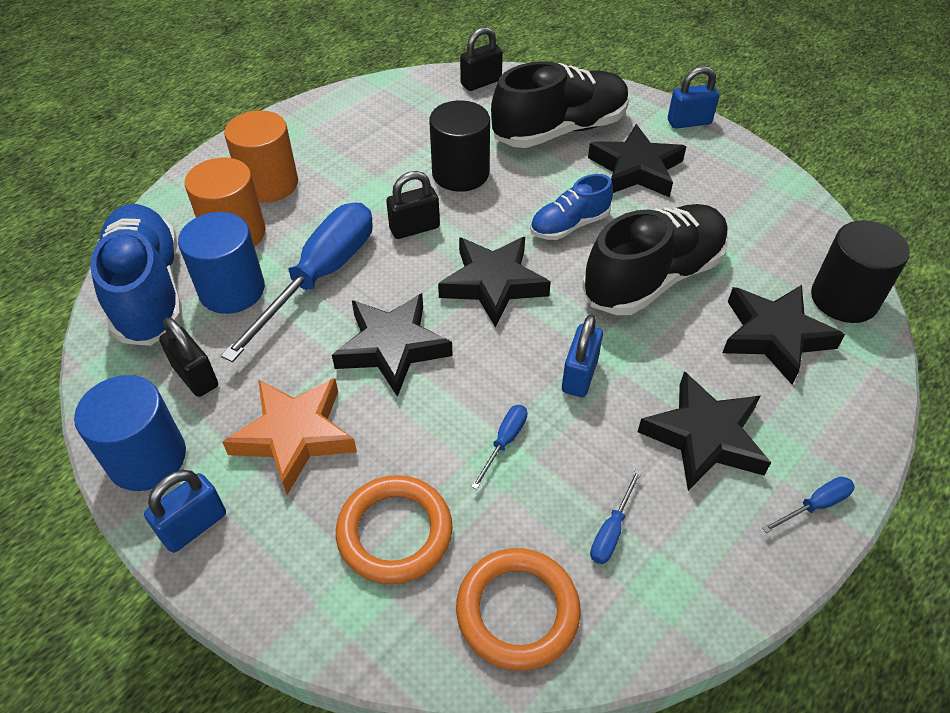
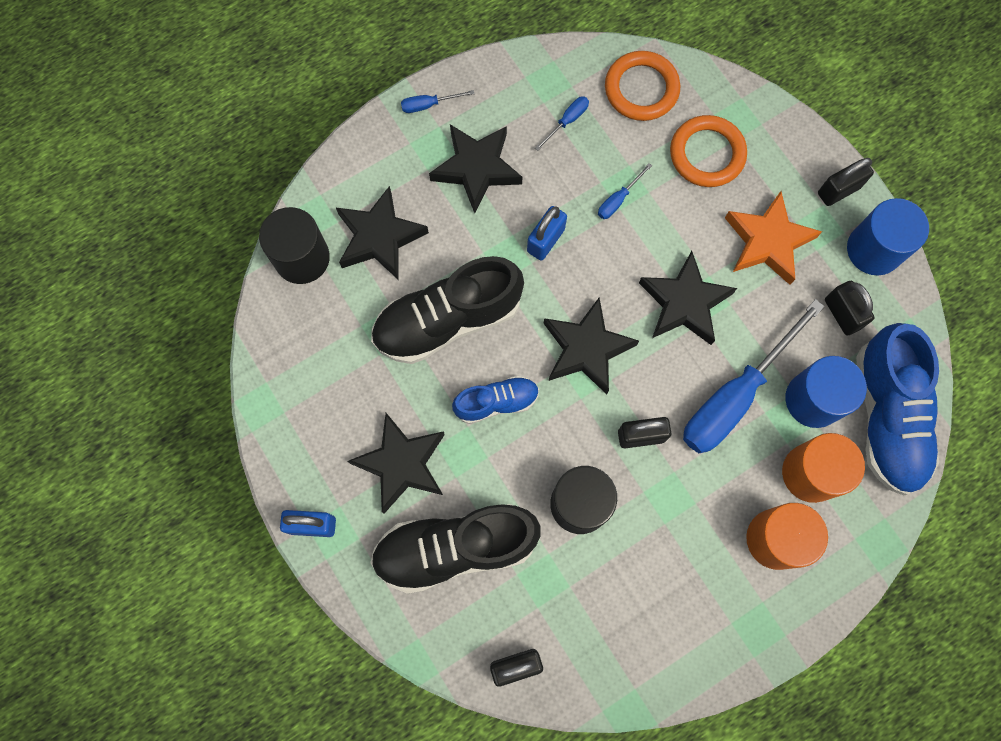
camera: 165 degrees left, 25 degrees up
(194, 526) = (838, 190): blue padlock -> black padlock

